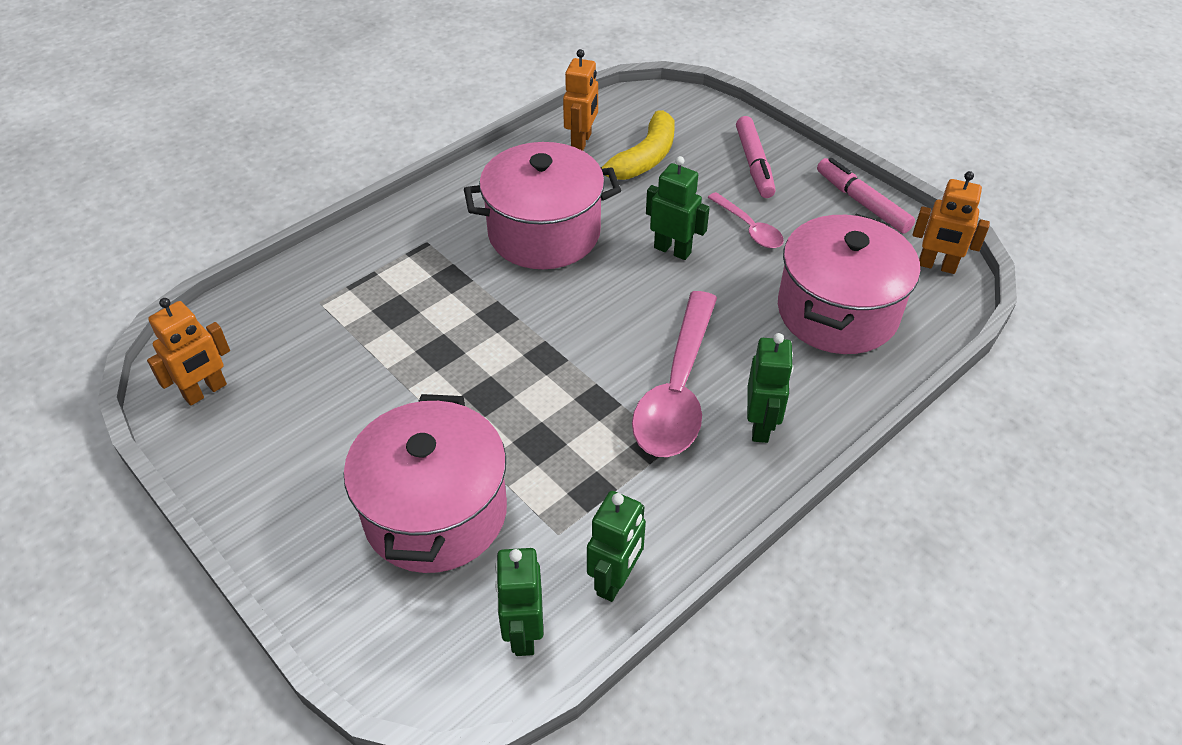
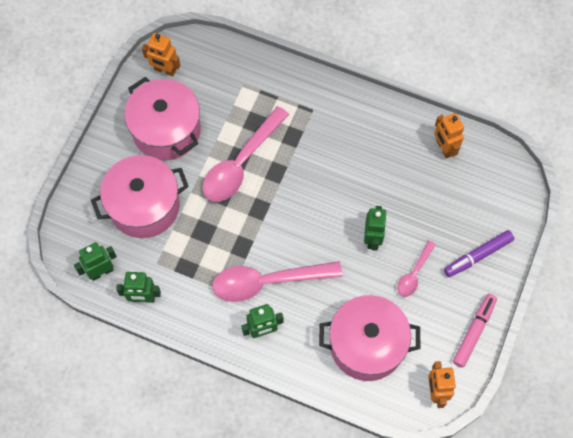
camera: 65 degrees right, 20 degrees up
(451, 351) = (241, 163): none -> pink spoon
(544, 233) = (351, 165): pink pot -> pink pot (166, 130)
(581, 142) = (444, 148): orange robot -> orange robot turned 75 degrees clockwise
(643, 159) = (447, 190): yellow banana -> none
(754, 164) = (478, 256): pink marker -> purple marker

